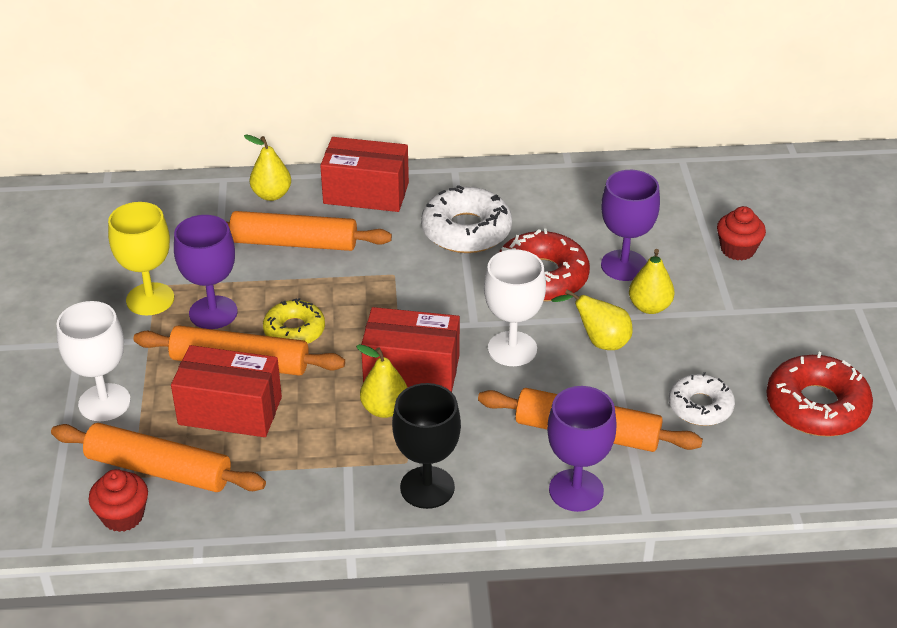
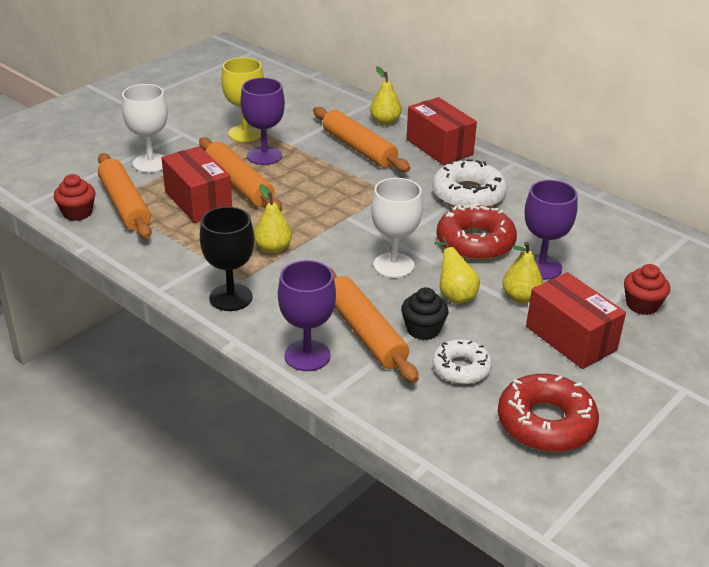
camera: 45 degrees right, 5 degrees down
(294, 330) = (290, 186): yellow donut -> none
(411, 370) = (319, 240): red box -> red box (570, 338)
(624, 393) = (423, 329): none -> black cupcake

